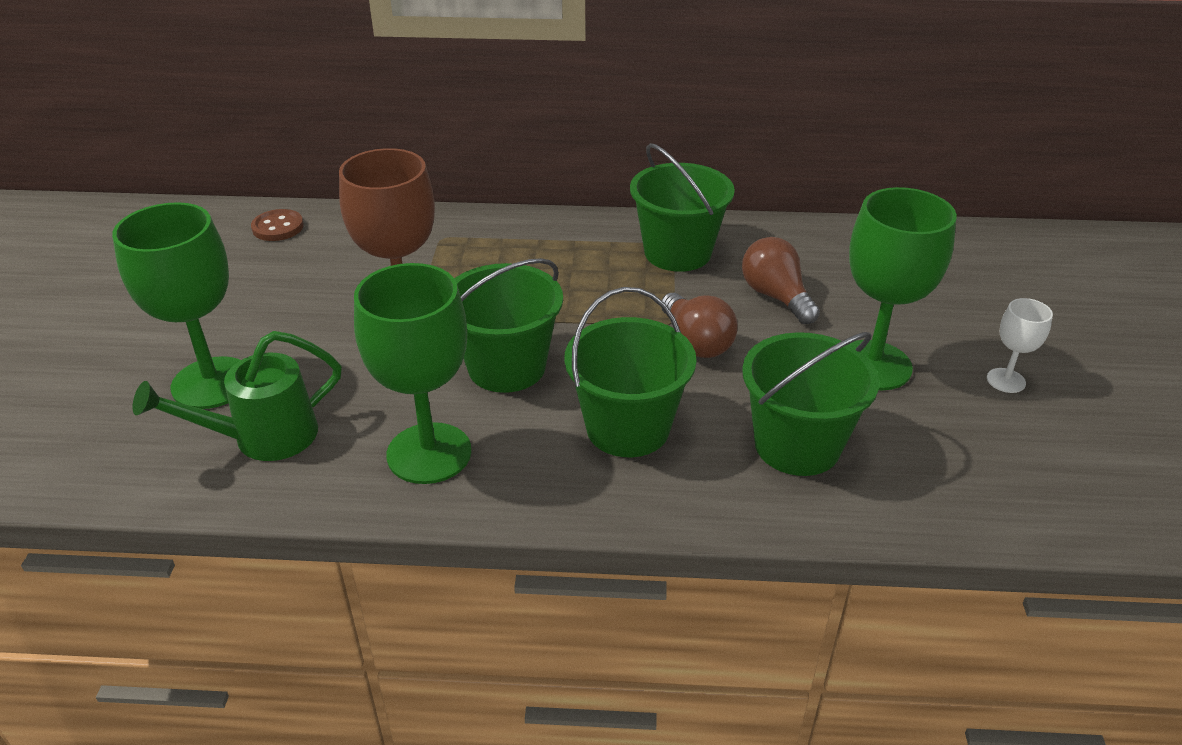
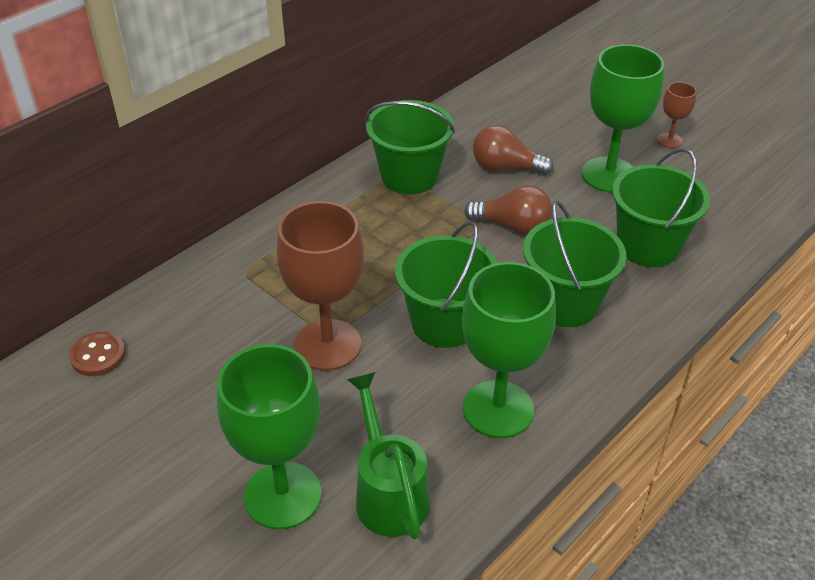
camera: 50 degrees left, 5 degrees up
(263, 438) = (388, 493): green watering can -> green watering can turned 150 degrees clockwise
(1006, 380) = (669, 140): white goblet -> brown goblet

